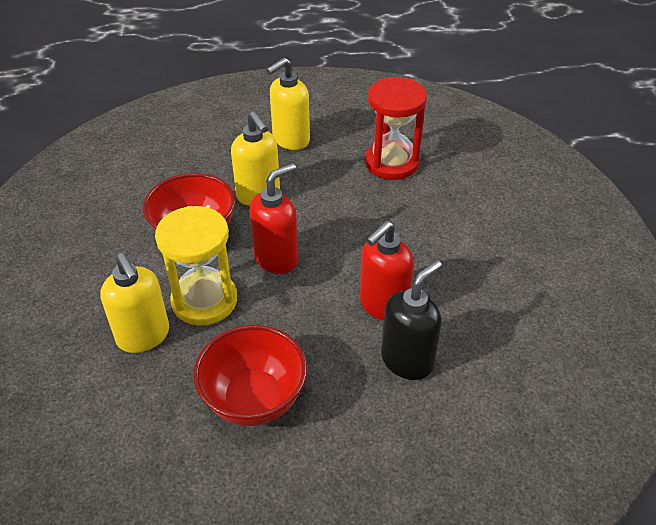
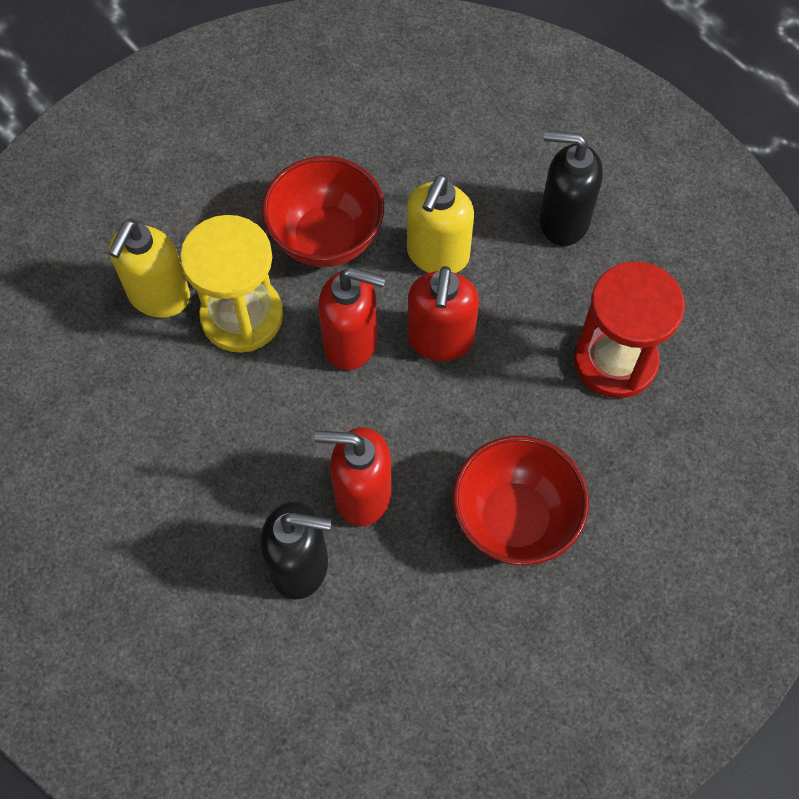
camera: 55 degrees right, 20 degrees up
(254, 399) = (152, 450): red bowl -> red bowl (515, 519)
(290, 140) = (563, 221): yellow soap dispenser -> black soap dispenser
(313, 220) = (440, 340): none -> red soap dispenser

